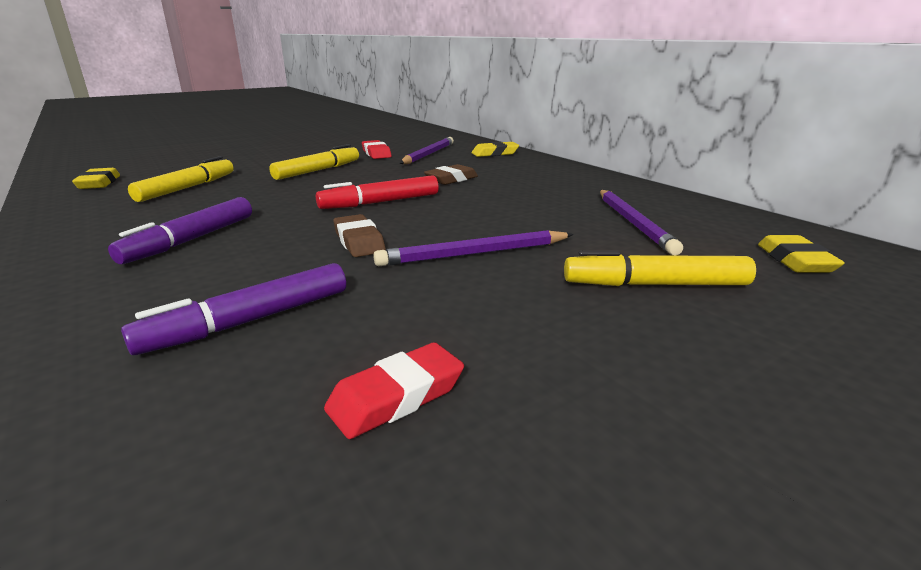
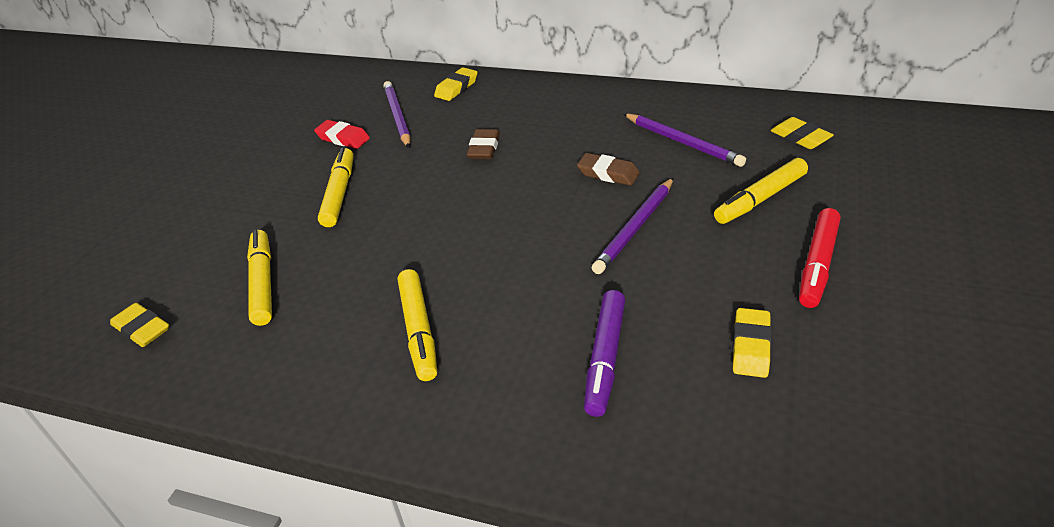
camera: 35 degrees left, 15 degrees up
(191, 240) = (419, 330): purple marker -> yellow marker
(359, 241) = (544, 259): brown eraser -> brown eraser (608, 173)
(380, 202) = (480, 208): red marker -> red marker (817, 264)
(396, 397) = (751, 347): red eraser -> yellow eraser

